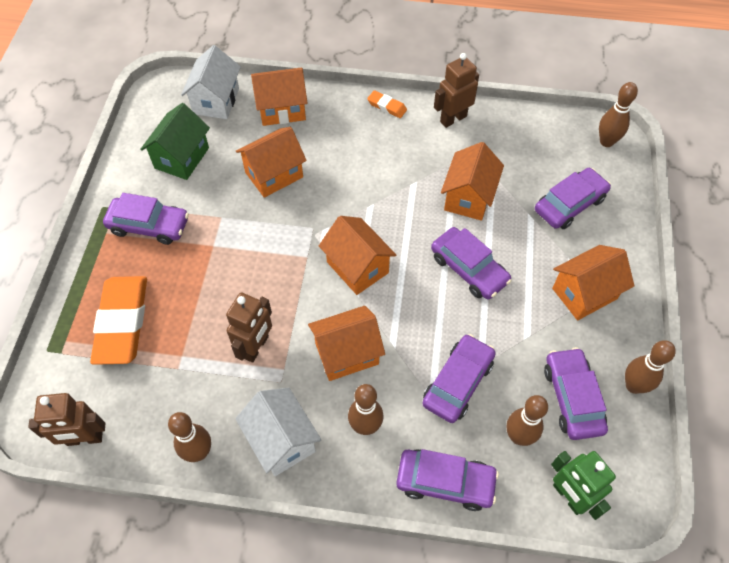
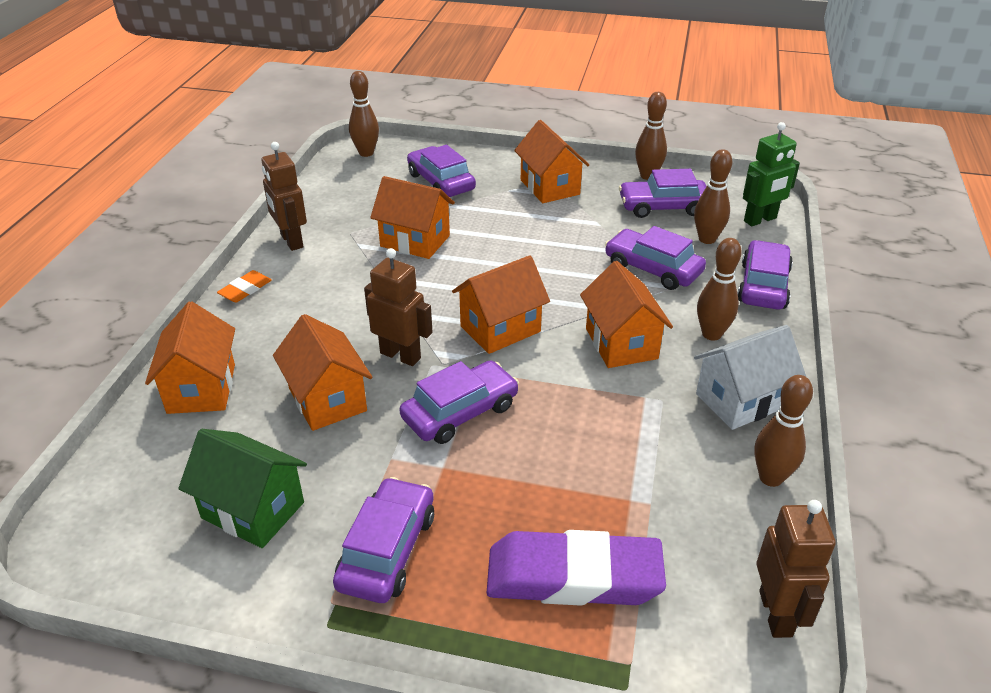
camera: 85 degrees left, 20 degrees down
(122, 322) = (573, 576): orange eraser -> purple eraser
(216, 101) = (142, 466): white house -> none
(256, 347) = (614, 421): brown robot -> brown robot (400, 355)
(469, 269) = (513, 249): purple car -> purple car (460, 412)

